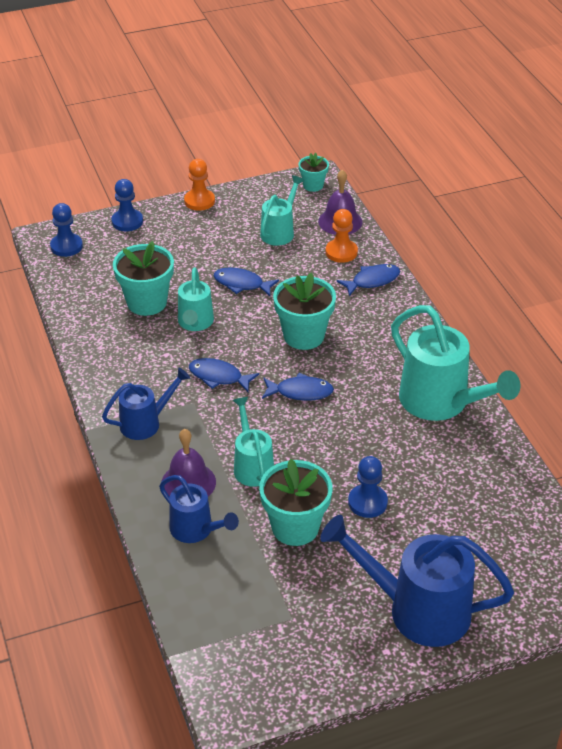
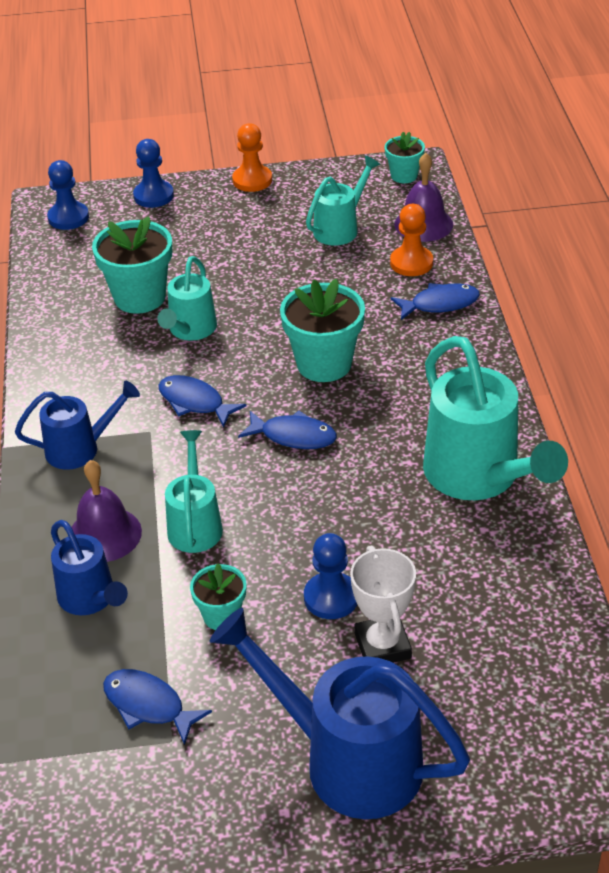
camera: 15 degrees right, 0 degrees up
(241, 284) = (267, 288): blue fish -> blue fish (148, 705)
(295, 527) = (221, 616): turquoise flower pot -> turquoise flower pot, size x0.56
(414, 529) = (382, 646): none -> white trophy

